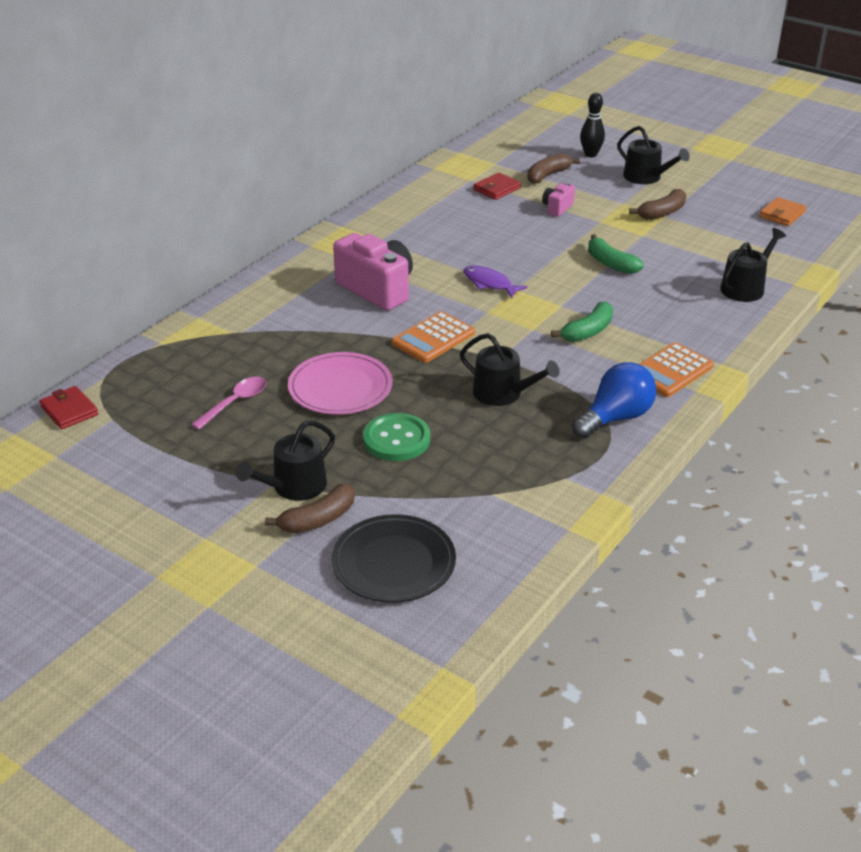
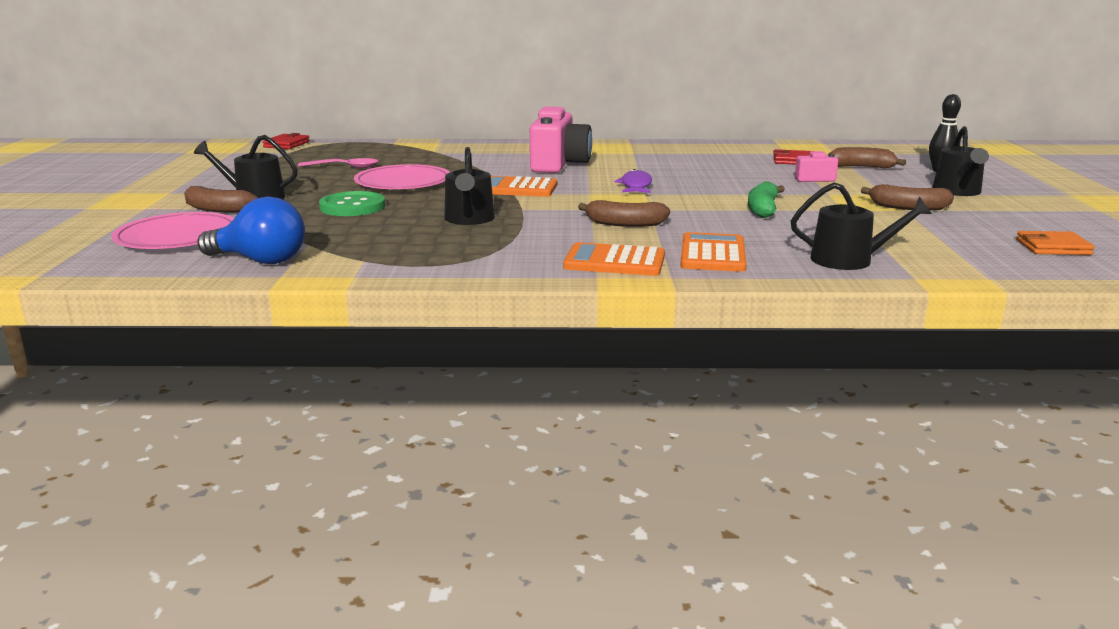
camera: 55 degrees right, 15 degrees down
(393, 562) = (177, 237): black plate -> pink plate
(588, 331) = (624, 224): green banana -> brown banana
(616, 418) = (492, 258): blue light bulb -> blue light bulb (260, 260)
(690, 328) = (713, 254): none -> orange calculator

